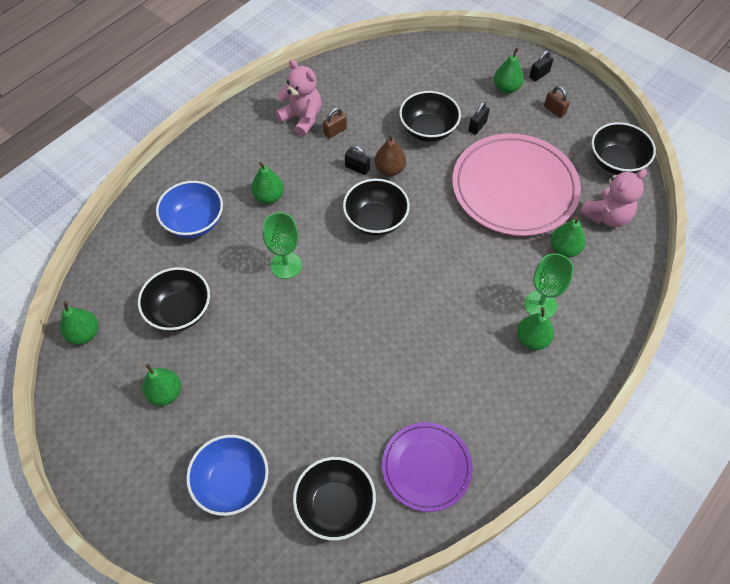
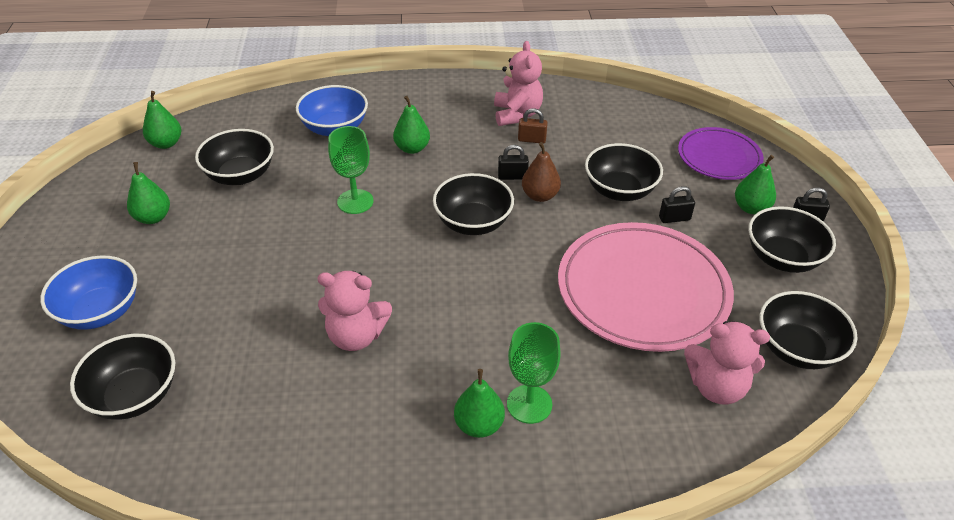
camera: 45 degrees right, 15 degrees down
(357, 168) = (512, 176): black padlock -> black padlock turned 75 degrees counterclockwise
(407, 350) = (356, 336): none -> pink teddy bear
(426, 467) = (236, 437): purple plate -> purple plate (719, 157)
(554, 110) = (782, 258): brown padlock -> black bowl
(564, 249) = (624, 378): green pear -> none

